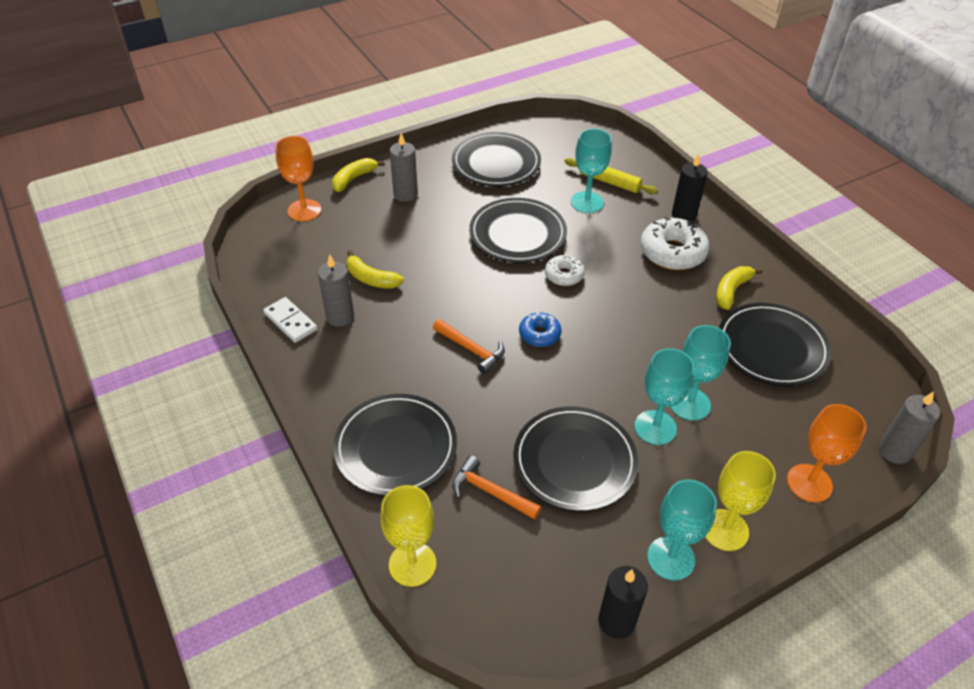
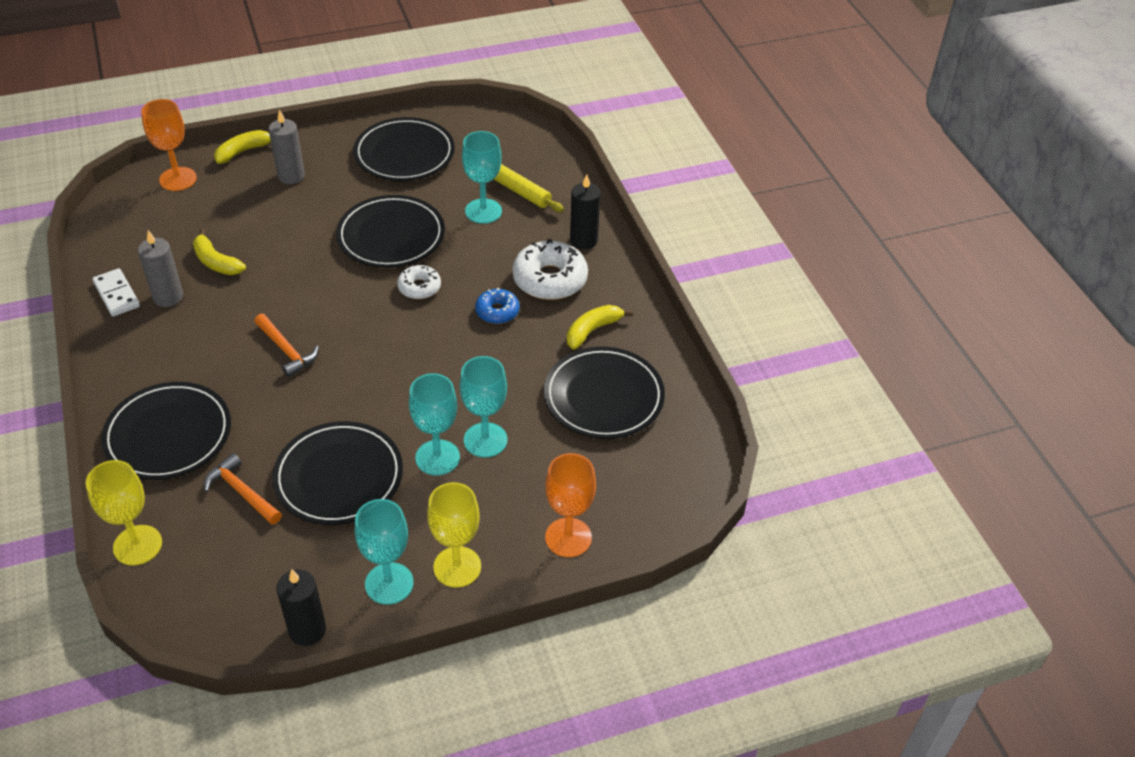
camera: 10 degrees right, 0 degrees up
(539, 334) = (364, 345): blue donut -> blue donut (497, 311)
(894, 451) = (676, 521): grey candle -> none

